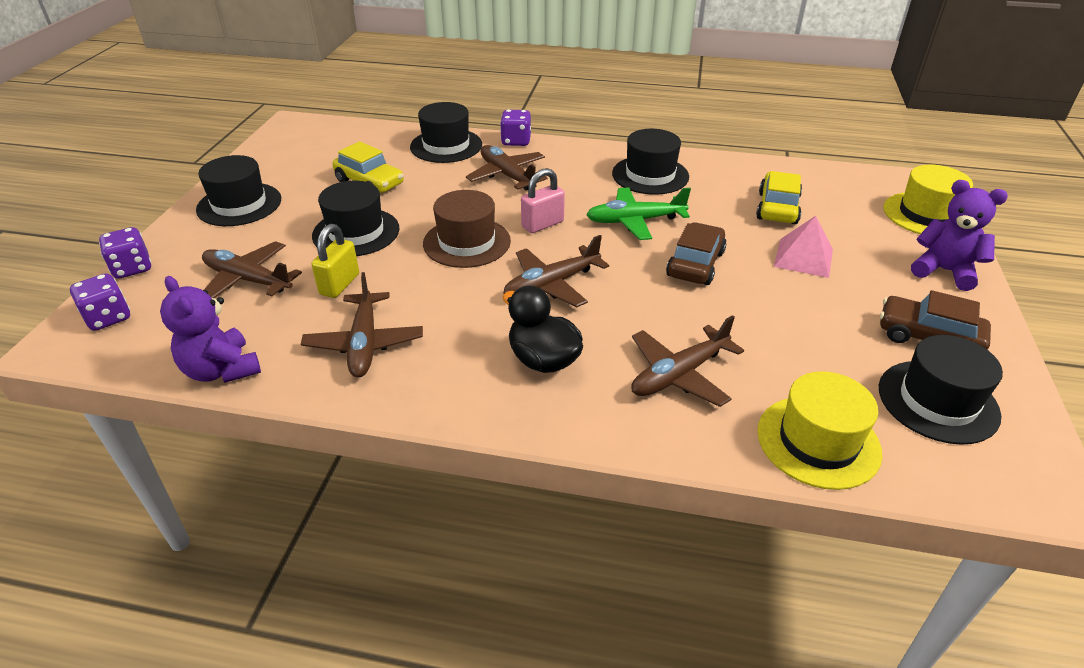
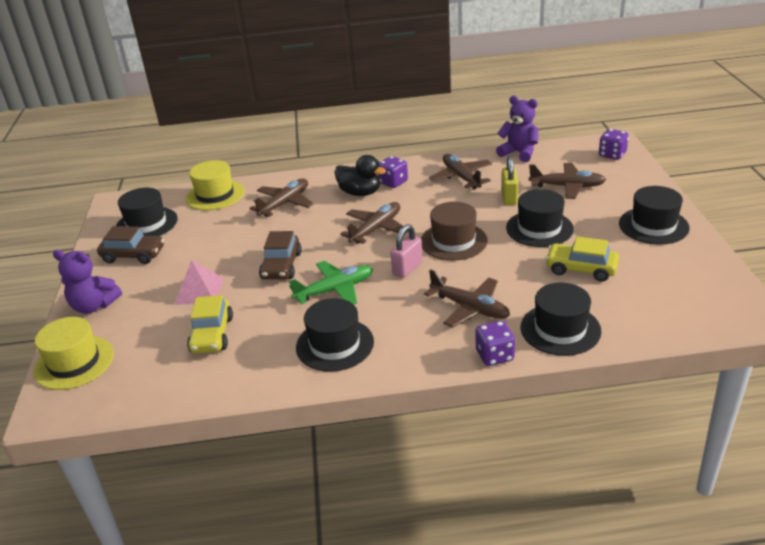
camera: 165 degrees right, 5 degrees down
(132, 268) = (646, 175): purple dice -> purple dice (393, 182)

